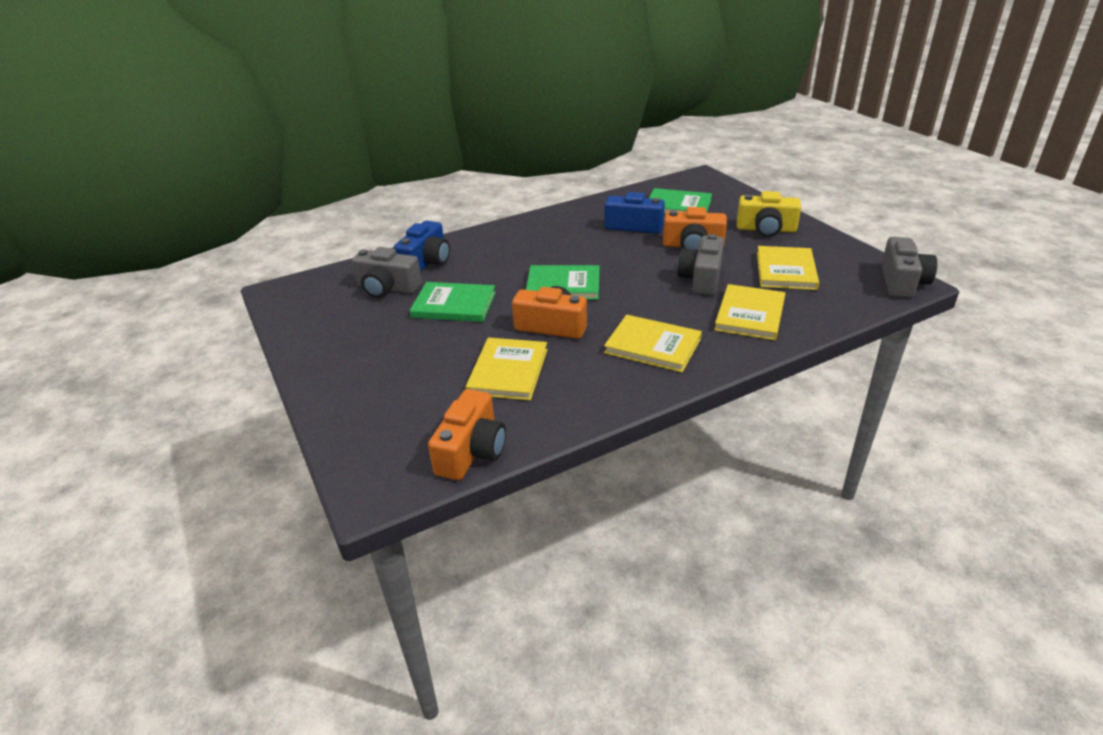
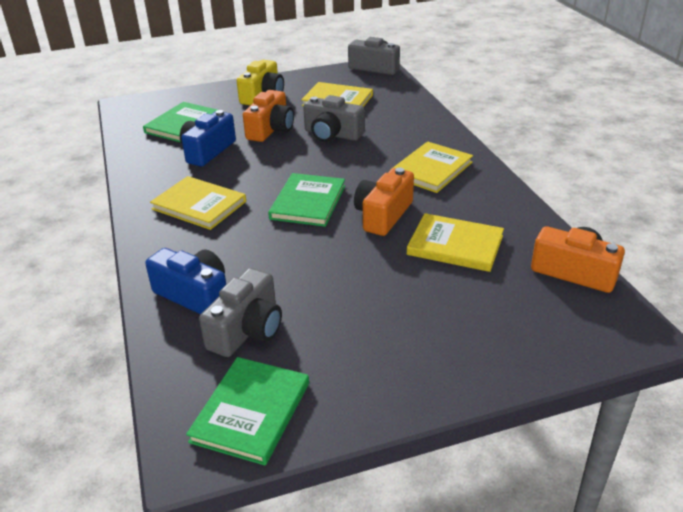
camera: 80 degrees left, 0 degrees up
(454, 305) = (315, 275): green book -> green book (251, 412)
(750, 315) = (398, 124): yellow book -> yellow book (199, 205)

